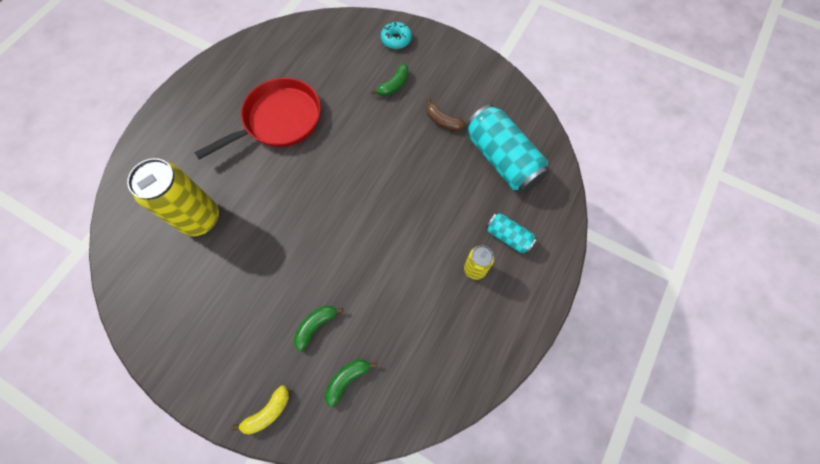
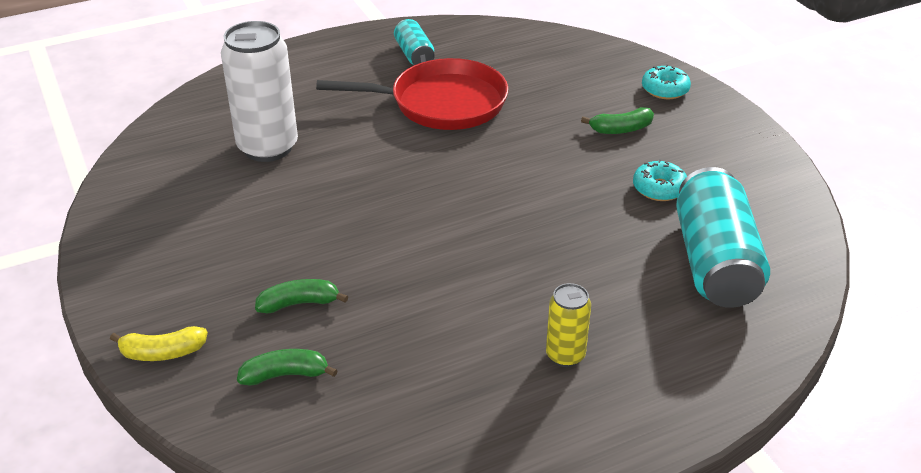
camera: 35 degrees right, 30 degrees down
(200, 218) = (268, 147): yellow can -> white can
(443, 121) = (659, 188): brown banana -> turquoise donut
(508, 236) = (649, 346): turquoise can -> turquoise can (414, 55)

